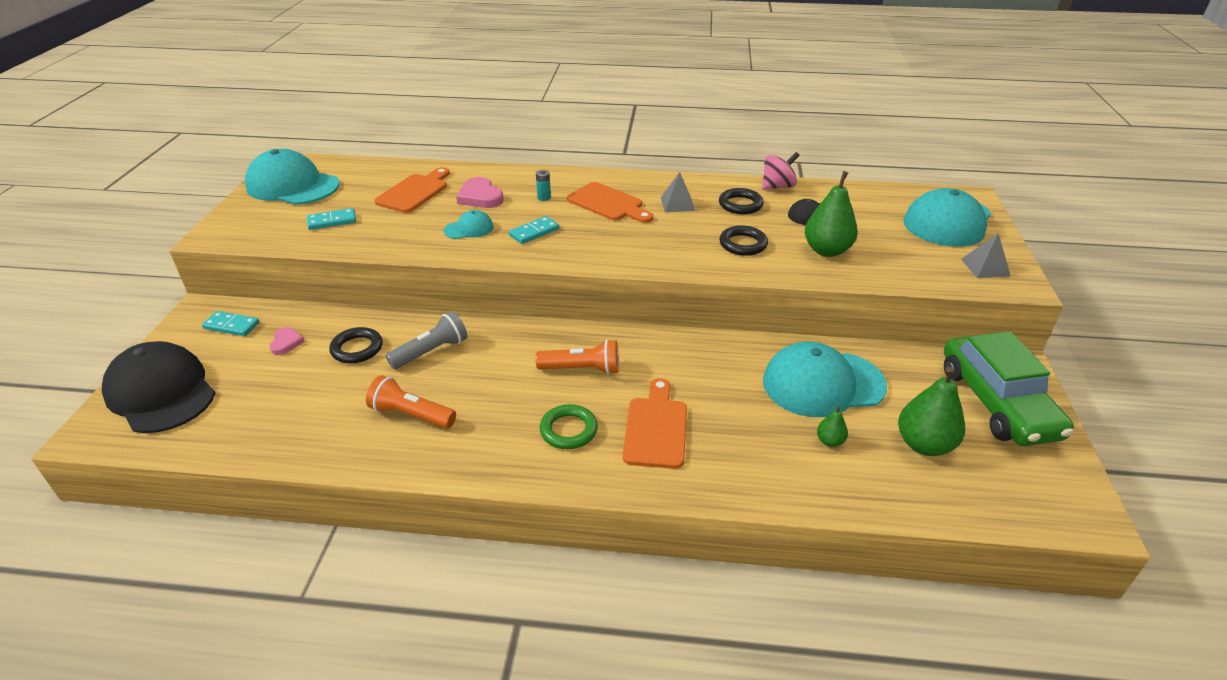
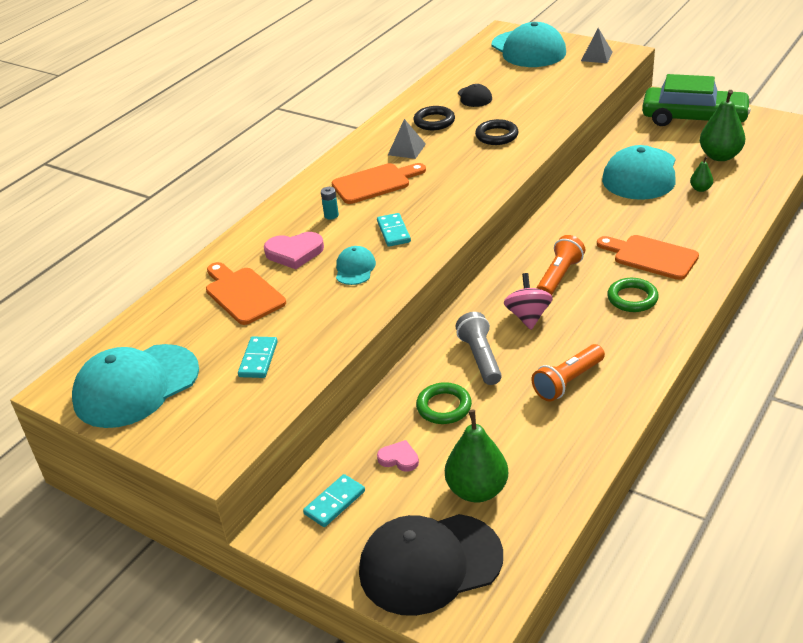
camera: 60 degrees left, 0 degrees up
(357, 349) = (444, 407): black ring -> green ring
(777, 186) = (419, 98): pink spinning top -> pink spinning top (528, 316)
(827, 250) = (532, 105): green pear -> green pear (477, 490)

